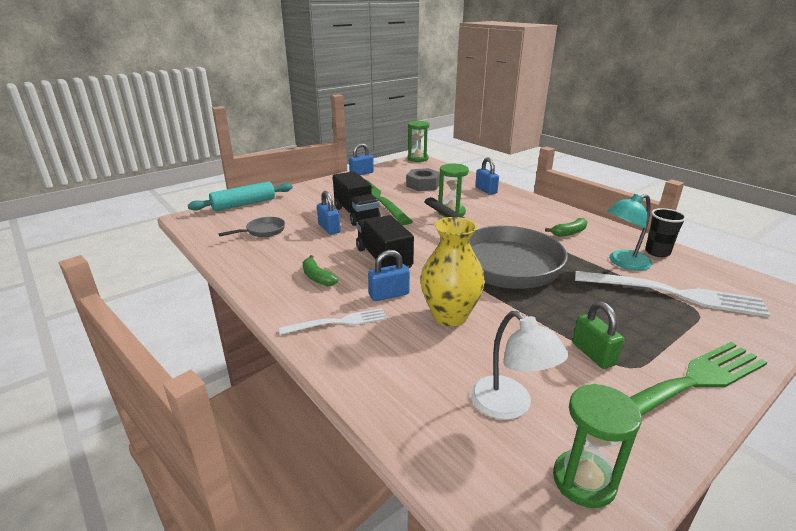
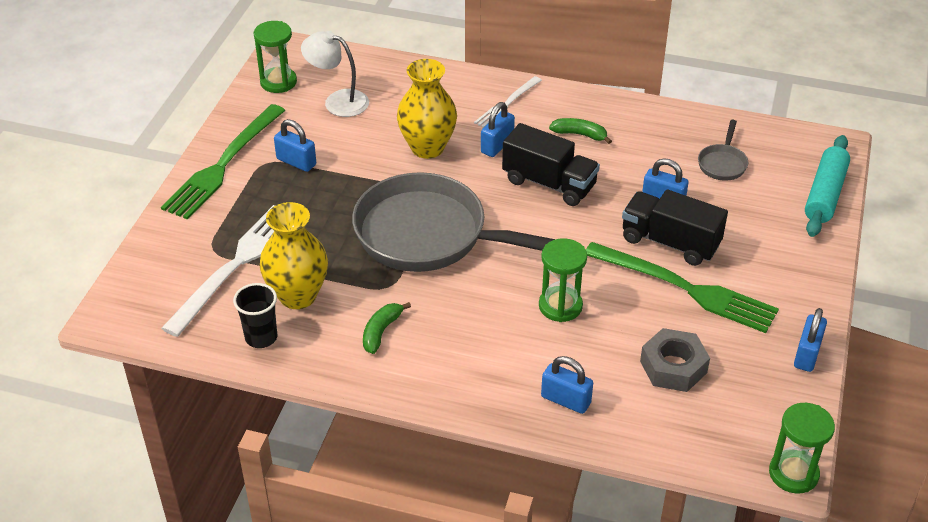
camera: 145 degrees right, 15 degrees up
(593, 354) = (296, 162): green padlock -> blue padlock
(623, 263) = (298, 296): turquoise lamp -> yellow vase
(674, 294) = (237, 265): white fork -> white fork turned 135 degrees clockwise

